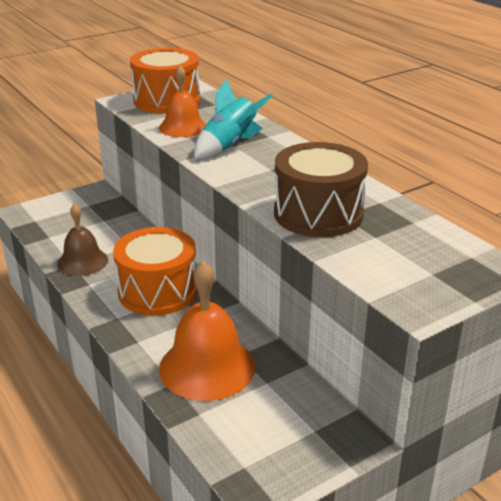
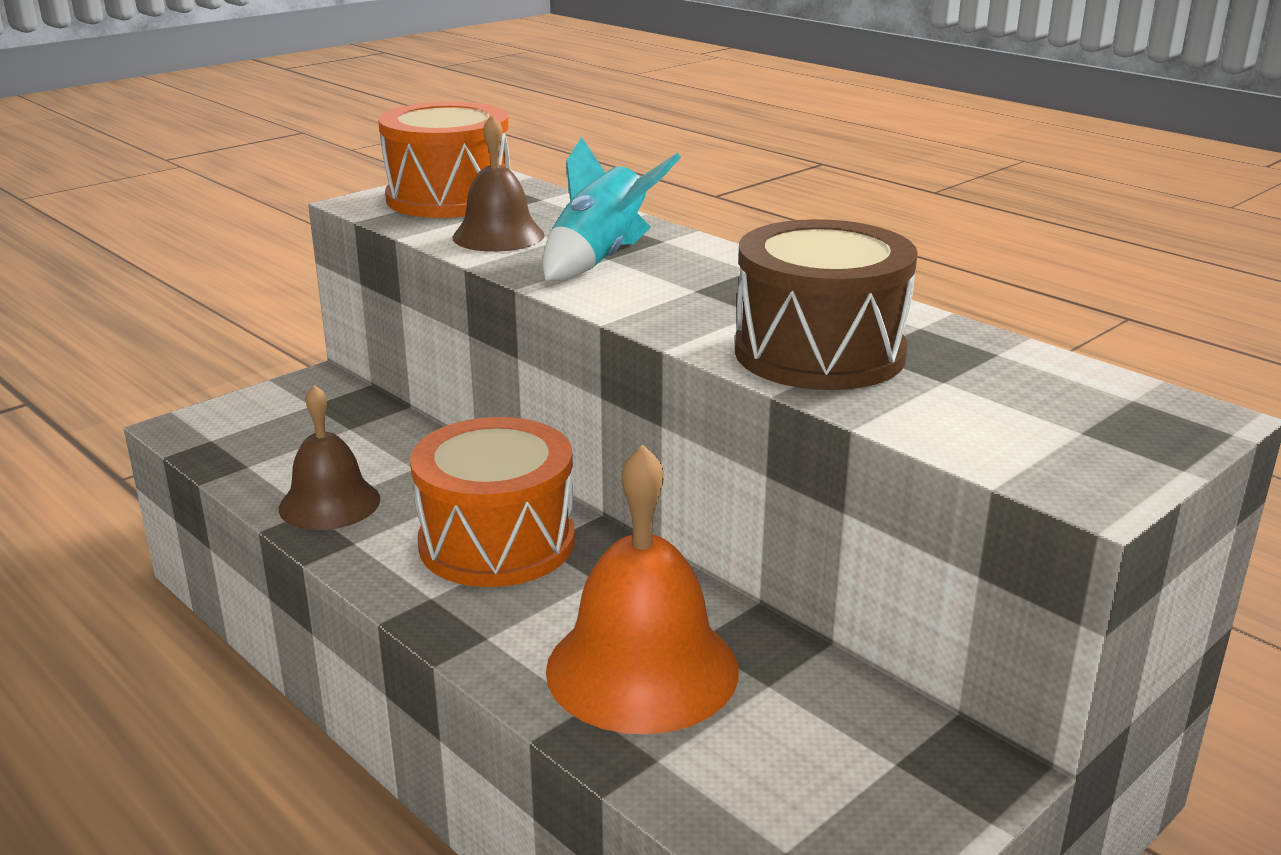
camera: 10 degrees left, 5 degrees down
(183, 127) = (498, 236): orange bell -> brown bell

